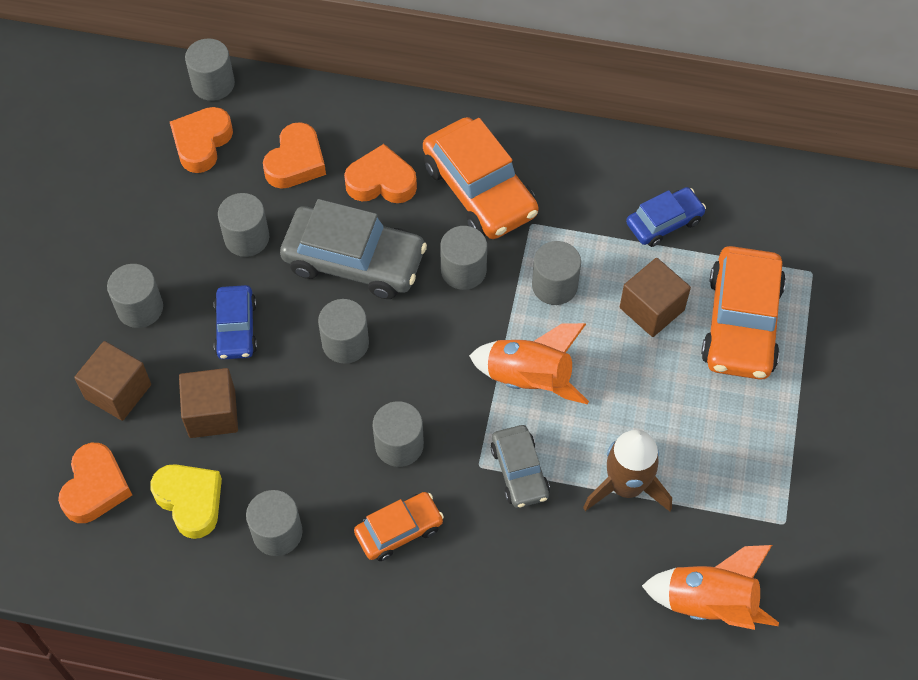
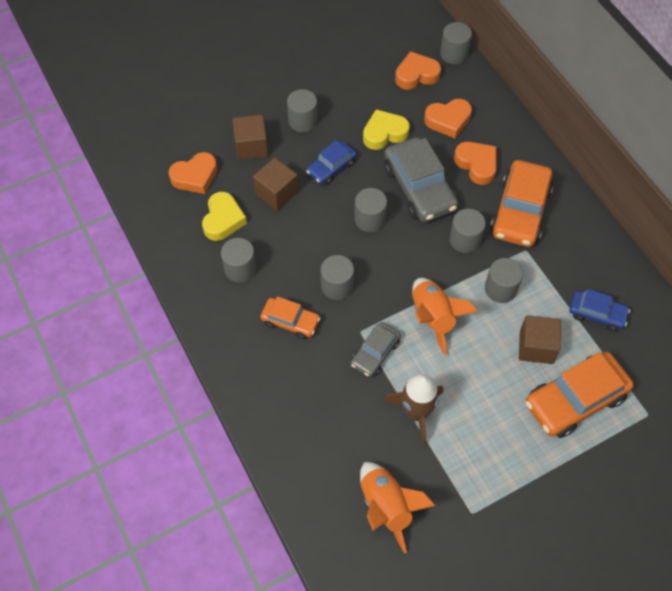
camera: 50 degrees right, 0 degrees up
(246, 238) = (384, 133): grey cylinder -> yellow heart

